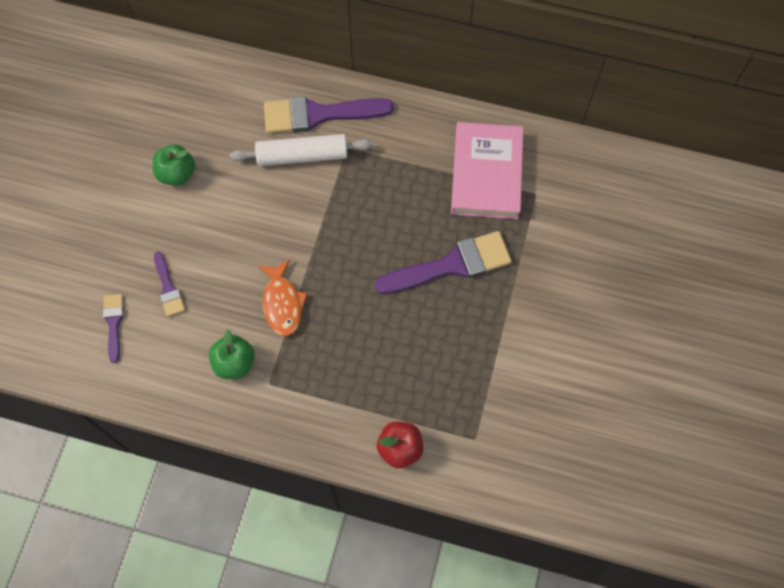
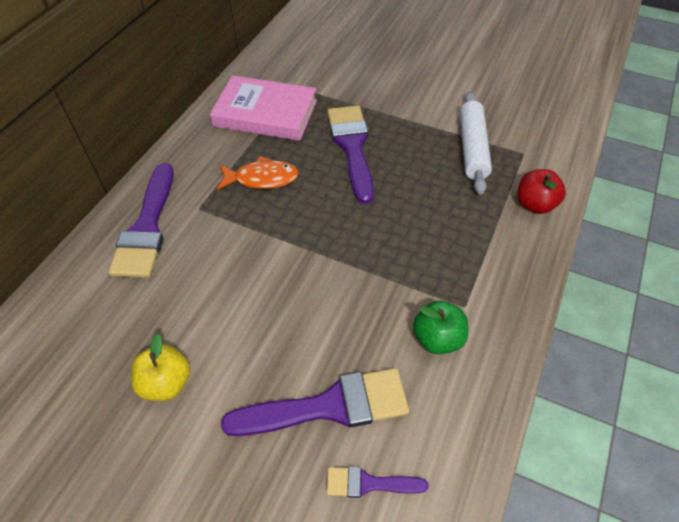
camera: 80 degrees left, 15 degrees down
(168, 288) = (329, 406): purple brush -> purple brush, size x1.97
(177, 174) = (166, 383): green apple -> yellow apple
(282, 303) = (370, 284): orange fish -> orange fish (262, 178)
(302, 155) = (192, 247): white rolling pin -> white rolling pin (472, 148)

